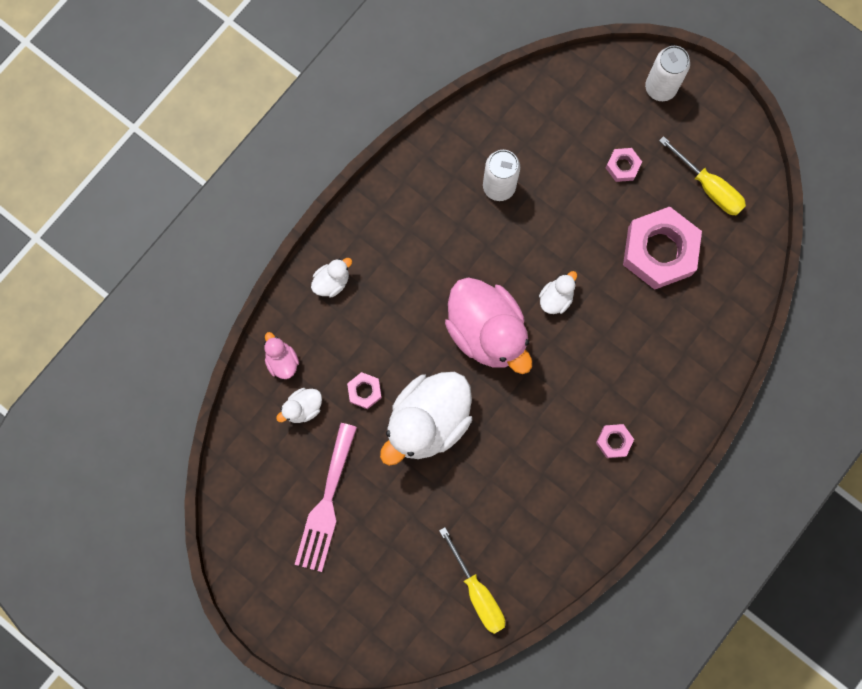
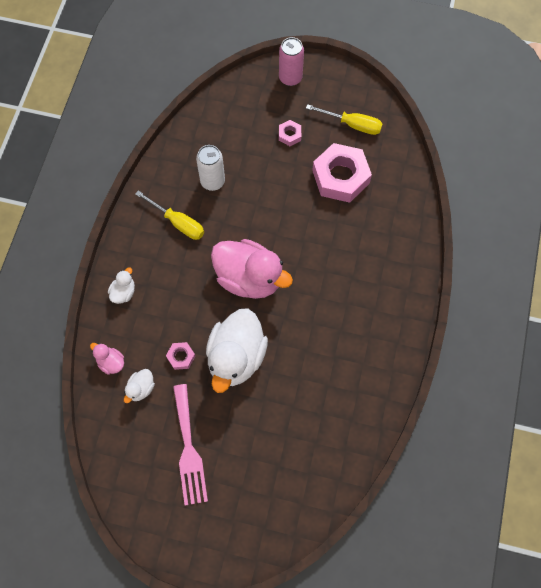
camera: 25 degrees left, 10 degrees down
(477, 592) = (328, 461): yellow screwdriver -> yellow screwdriver (178, 222)
(556, 298) = (286, 236): white duck -> none
(614, 441) = (372, 312): pink nut -> none
(660, 88) = (290, 78): white can -> pink can

